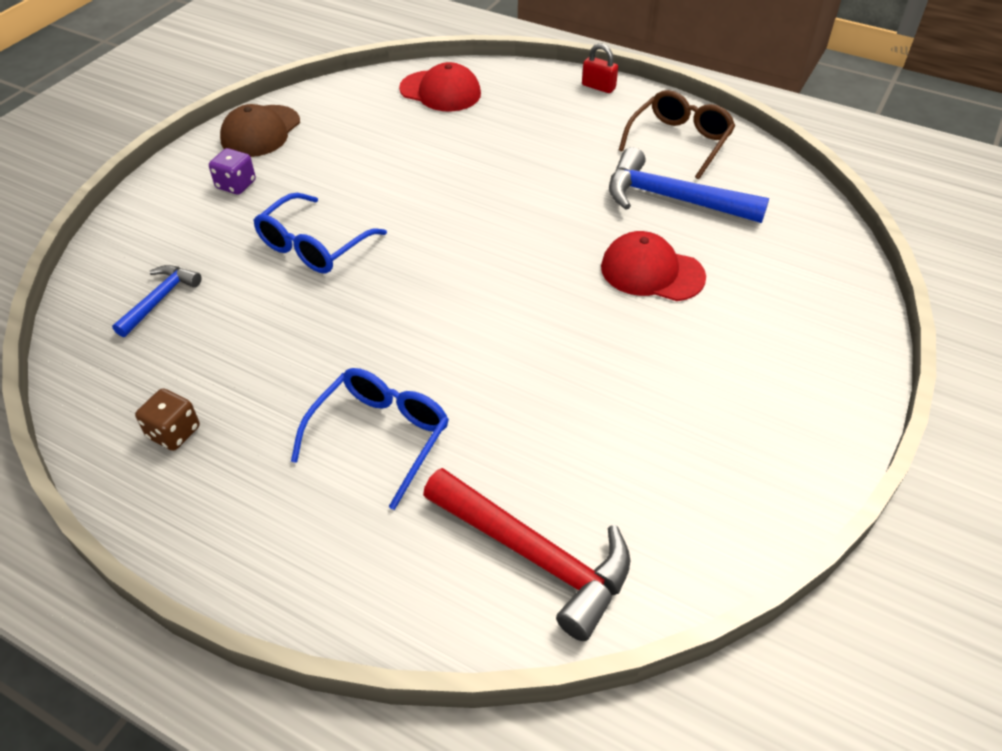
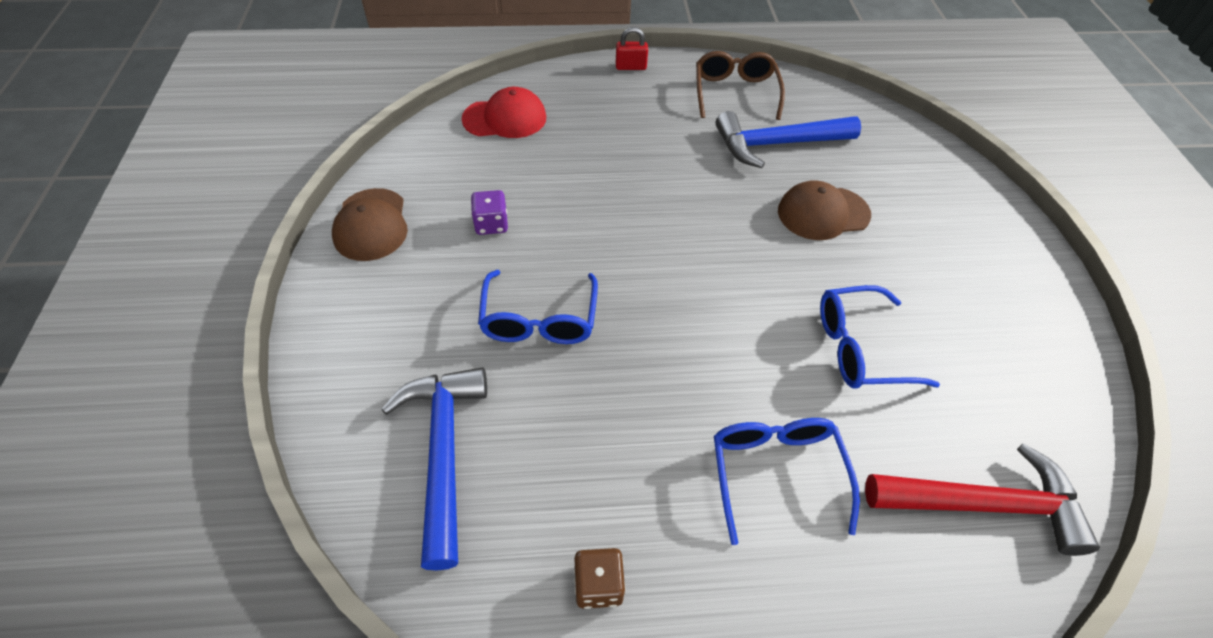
camera: 35 degrees left, 5 degrees up
(160, 300) = (444, 453): blue hammer -> blue hammer, size x1.80
(236, 185) = (401, 291): purple dice -> purple dice (491, 224)
(560, 389) = (860, 348): none -> blue glasses
(652, 272) = (823, 213): red cap -> brown cap

